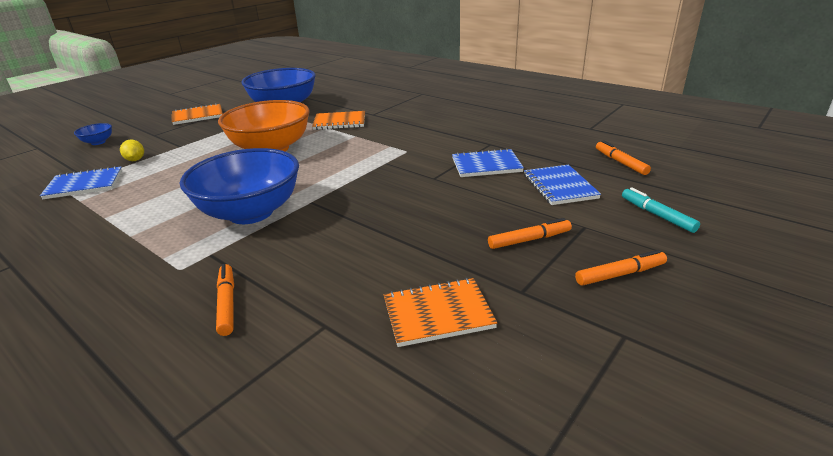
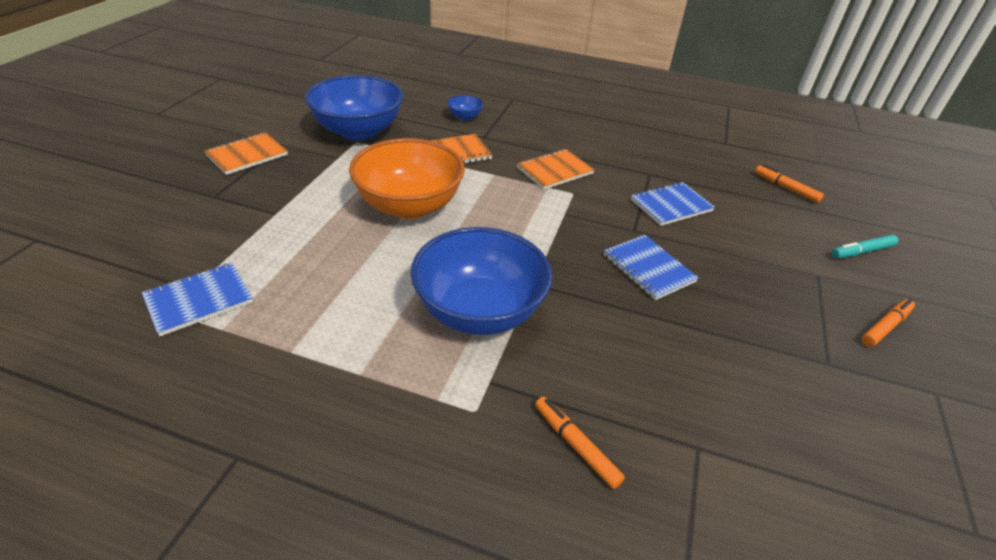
camera: 25 degrees left, 10 degrees up
(98, 142) = (135, 218): blue bowl -> blue bowl (465, 117)
(135, 160) = (233, 245): yellow lemon -> none
(438, 314) = (783, 406): orange notebook -> orange notebook (554, 171)
(529, 240) = (786, 300): orange marker -> none
(559, 186) = (759, 227): blue notebook -> blue notebook (648, 268)
(657, 215) = (861, 251): turquoise marker -> turquoise marker turned 60 degrees counterclockwise

